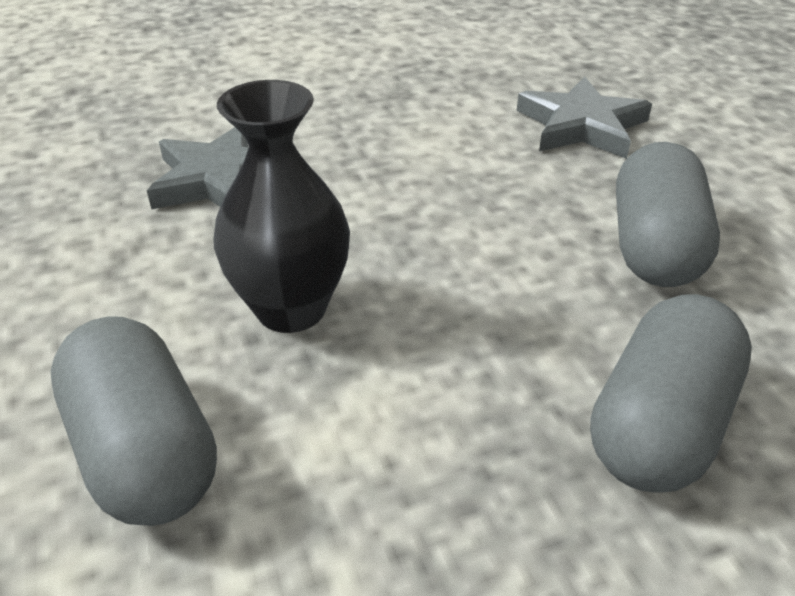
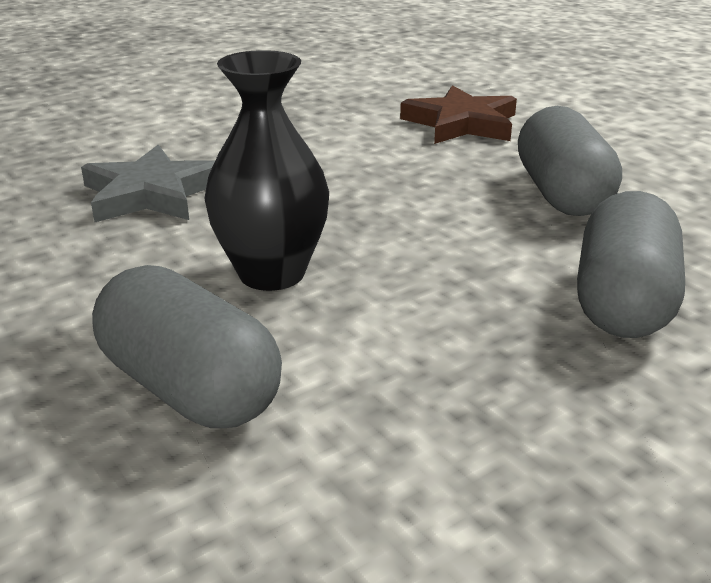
camera: 15 degrees left, 10 degrees down
(581, 126) = (461, 123): grey star -> brown star

